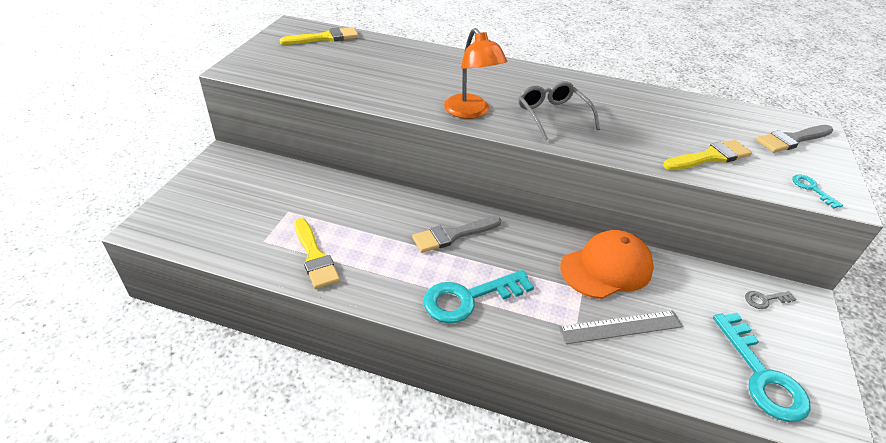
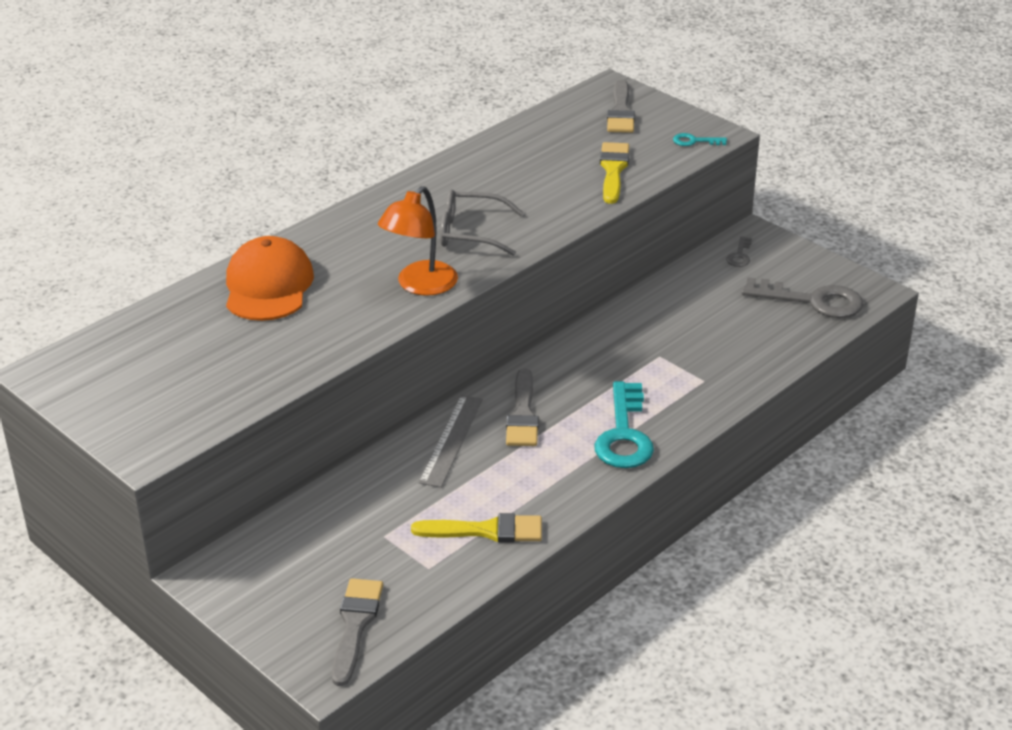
camera: 60 degrees left, 5 degrees down
(195, 226) = (355, 625): none -> grey brush
(325, 38) = (118, 350): yellow brush -> none
(471, 112) = (420, 286): orange lamp -> orange lamp turned 120 degrees clockwise
(606, 268) = (642, 328): orange cap -> orange cap (268, 286)
(620, 327) = (718, 353): grey ruler -> grey ruler (451, 440)
(762, 375) = (813, 301): turquoise key -> grey key

